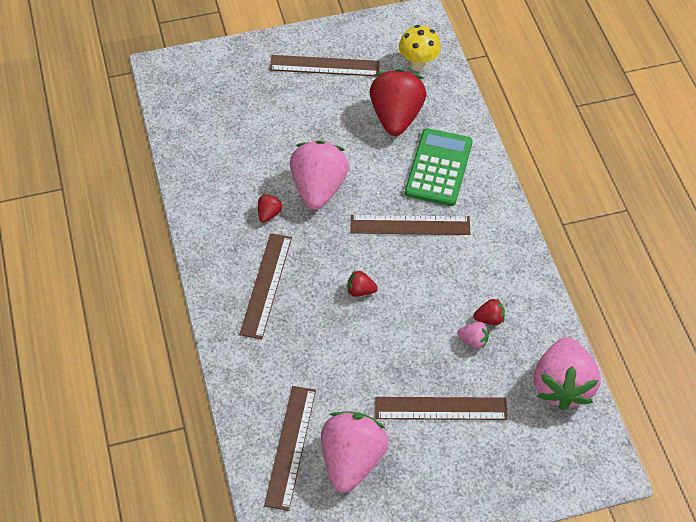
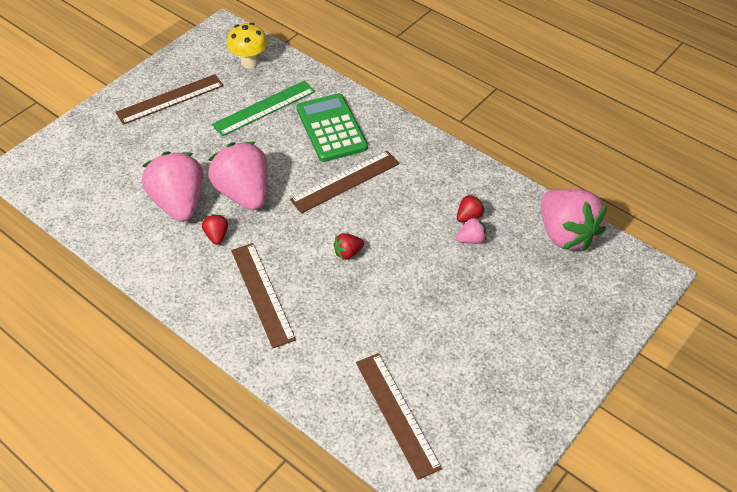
camera: 35 degrees left, 5 degrees down
(352, 460) = (458, 391): pink strawberry -> pink strawberry (179, 203)
(396, 117) = (264, 108): red strawberry -> green ruler
(441, 408) = (492, 306): brown ruler -> none

